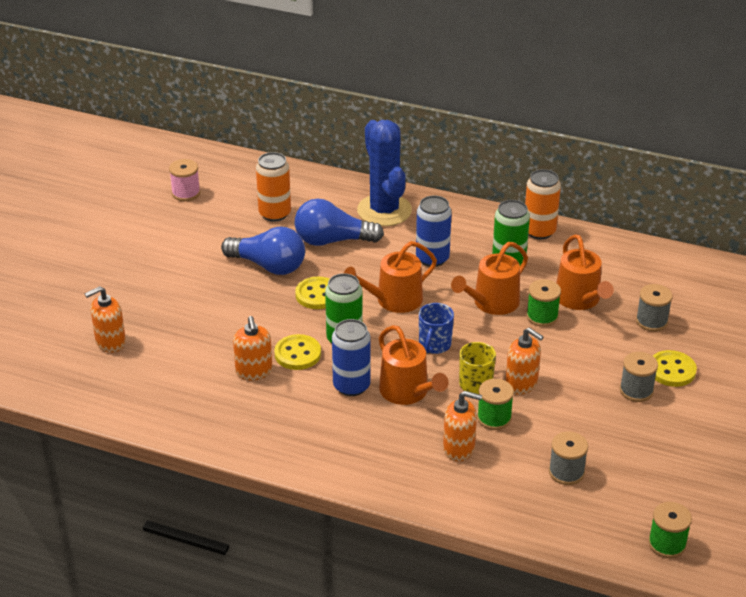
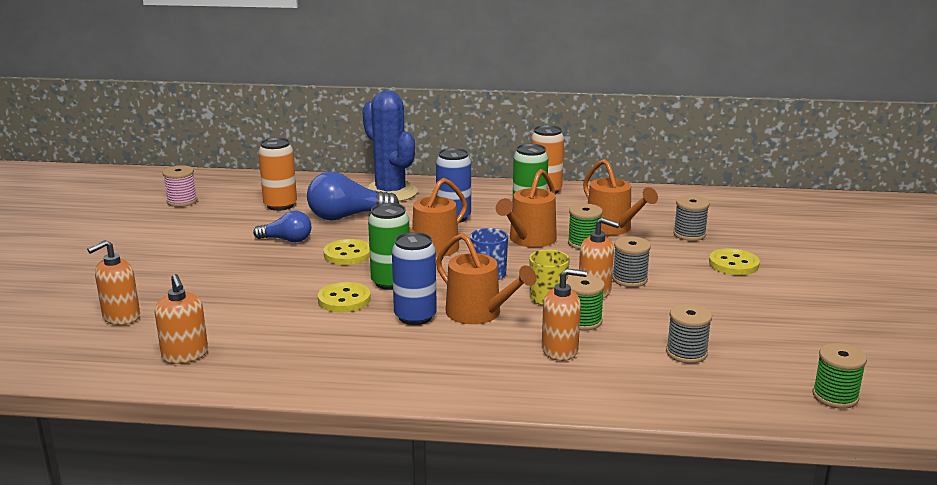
camera: 15 degrees left, 15 degrees down
(254, 371) = (299, 319): orange soap dispenser -> orange soap dispenser (185, 355)
(268, 266) = (287, 240): blue light bulb -> blue light bulb, size x0.62
(636, 390) = (711, 282): grey spool -> grey spool (629, 279)

